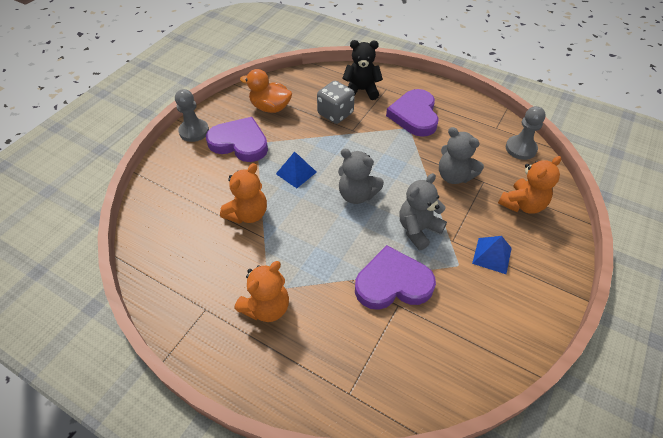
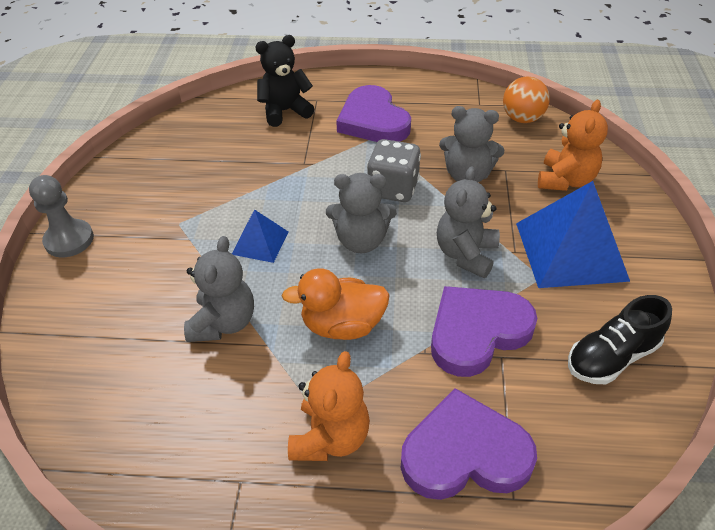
camera: 25 degrees left, 5 degrees down
(240, 143) = (152, 232): purple heart -> purple heart (464, 453)
(248, 214) = (223, 323): orange teddy bear -> grey teddy bear
(270, 107) = (169, 171): orange duck -> orange duck (342, 325)
(335, 114) = (268, 150): grey dice -> grey dice (393, 188)
(471, 337) = (612, 357): none -> black shoe
(492, 255) = (571, 251): blue pyramid -> blue pyramid, size x1.96
(520, 148) = (522, 119): grey pawn -> orange ball

